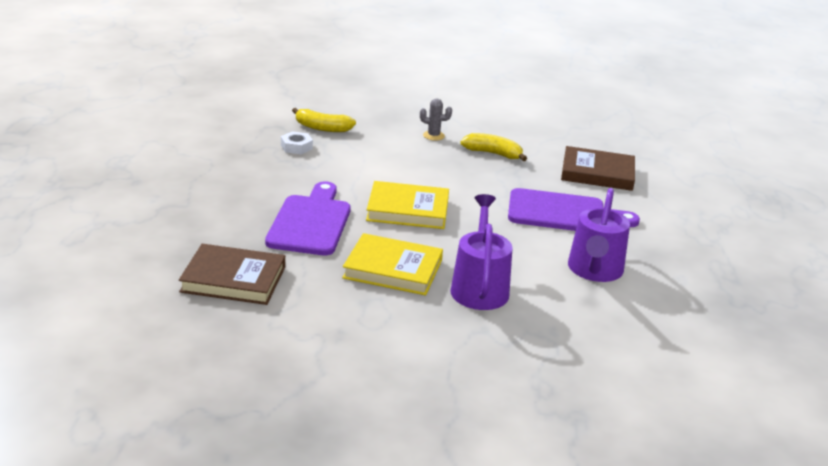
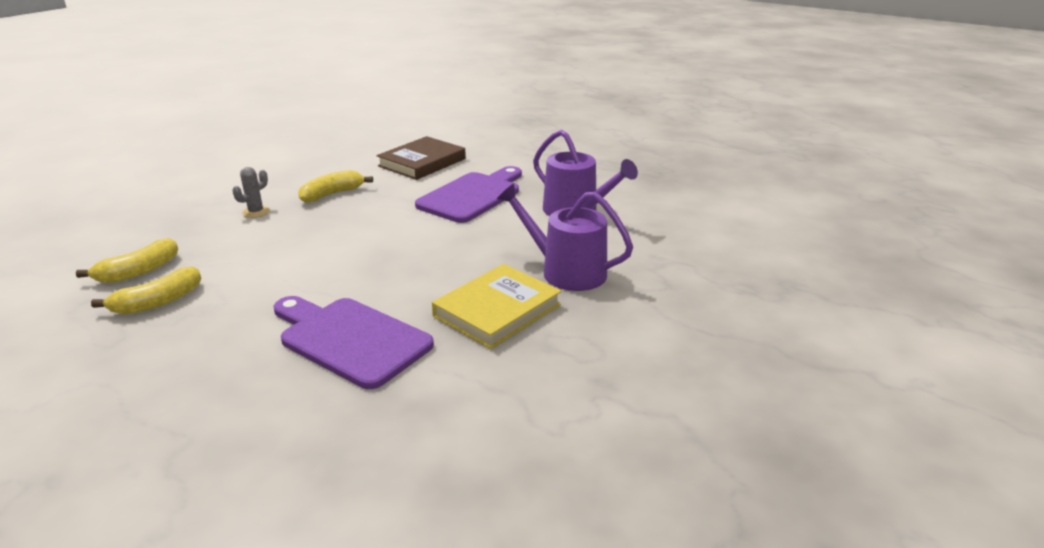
camera: 60 degrees left, 0 degrees up
(233, 279) = (429, 439): brown book -> none
(296, 147) = (158, 302): white nut -> yellow banana
(408, 210) = (388, 269): yellow book -> none

